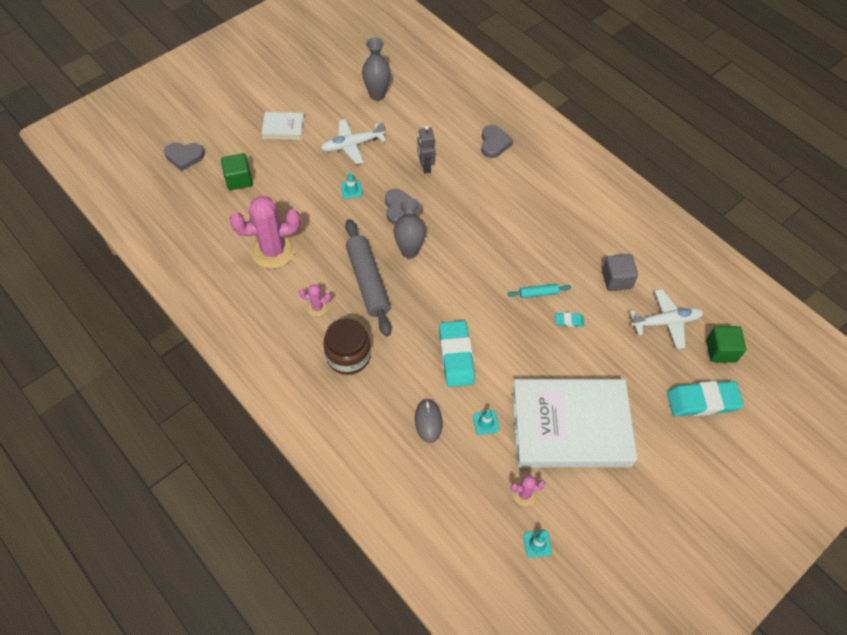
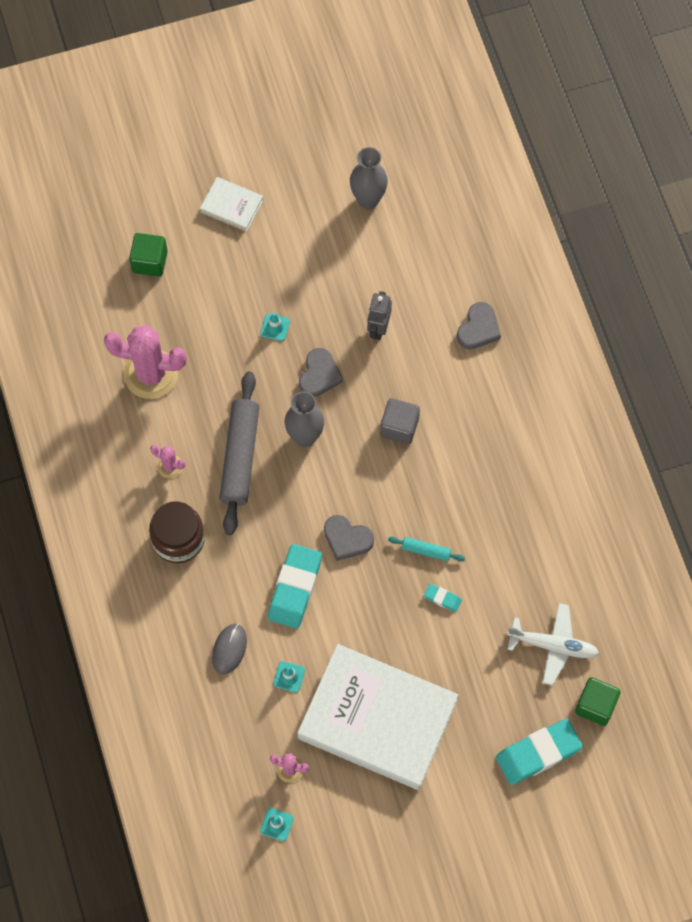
camera: 25 degrees right, 10 degrees up
(184, 157) = (99, 204): grey heart -> grey heart (347, 539)
(352, 145) = (304, 264): white plane -> none
(616, 280) = (526, 571): grey cube -> grey cube (399, 427)
(702, 401) = (538, 753): turquoise eraser -> turquoise eraser turned 45 degrees counterclockwise

